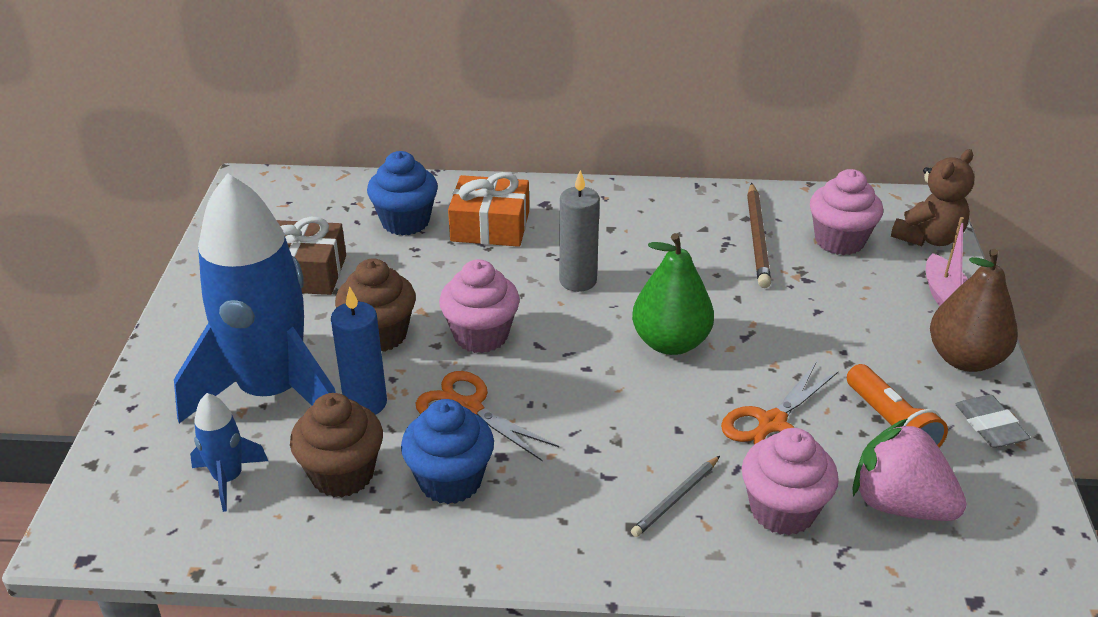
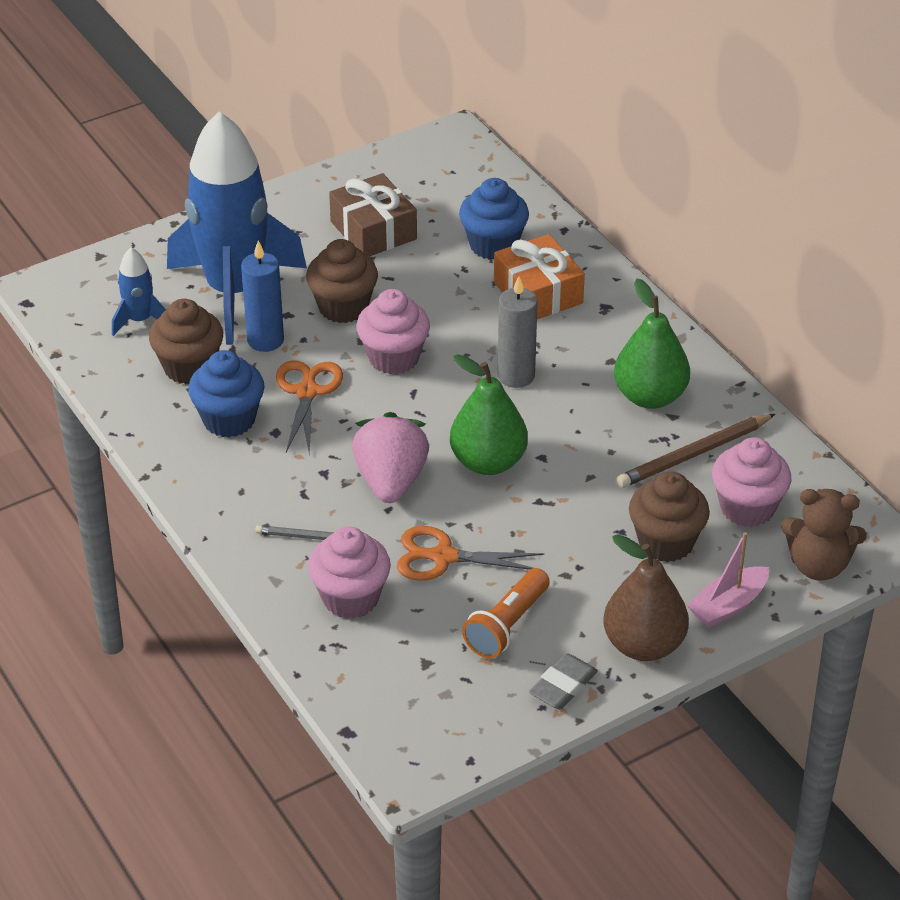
camera: 55 degrees right, 5 degrees up
(671, 229) = (650, 396): none -> green pear
(848, 295) = (666, 542): none -> brown cupcake
(899, 504) = (415, 659): pink strawberry -> pink strawberry (391, 481)

